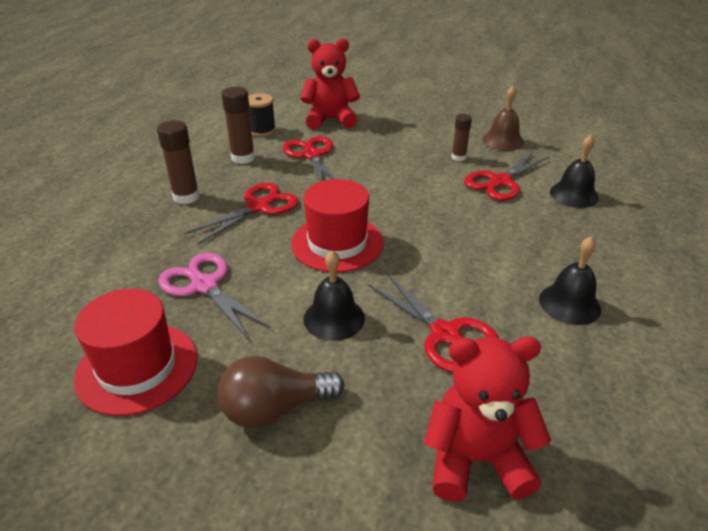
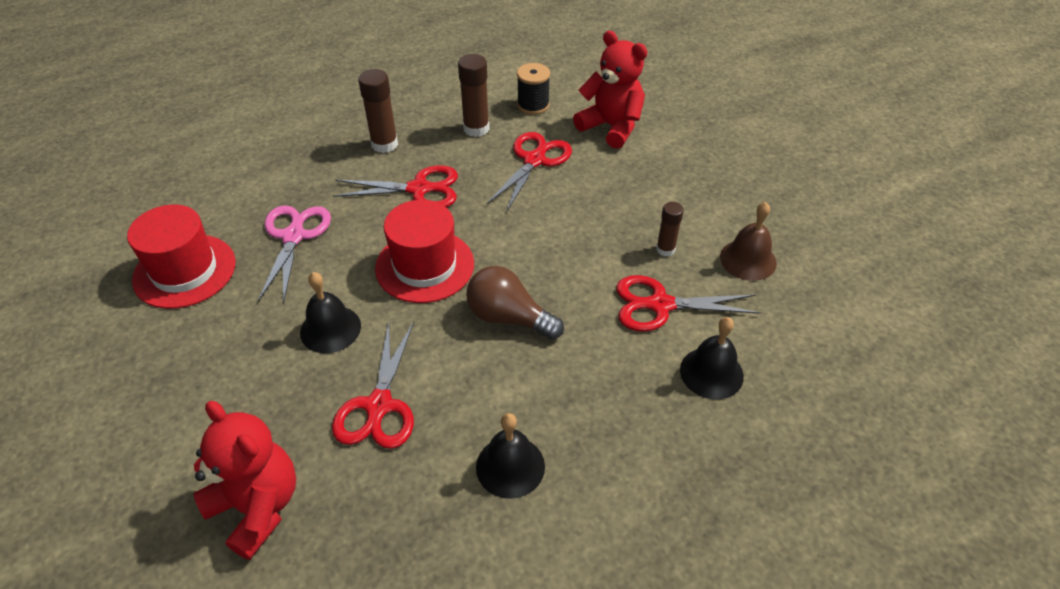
camera: 45 degrees right, 10 degrees up
(275, 408) = (209, 364): brown light bulb -> brown light bulb (509, 317)

